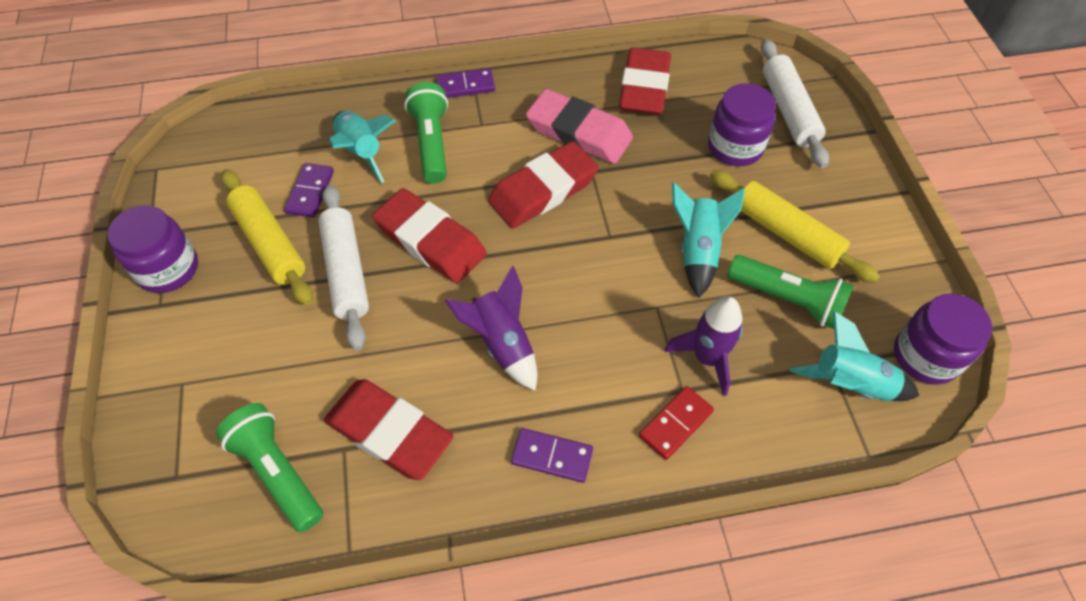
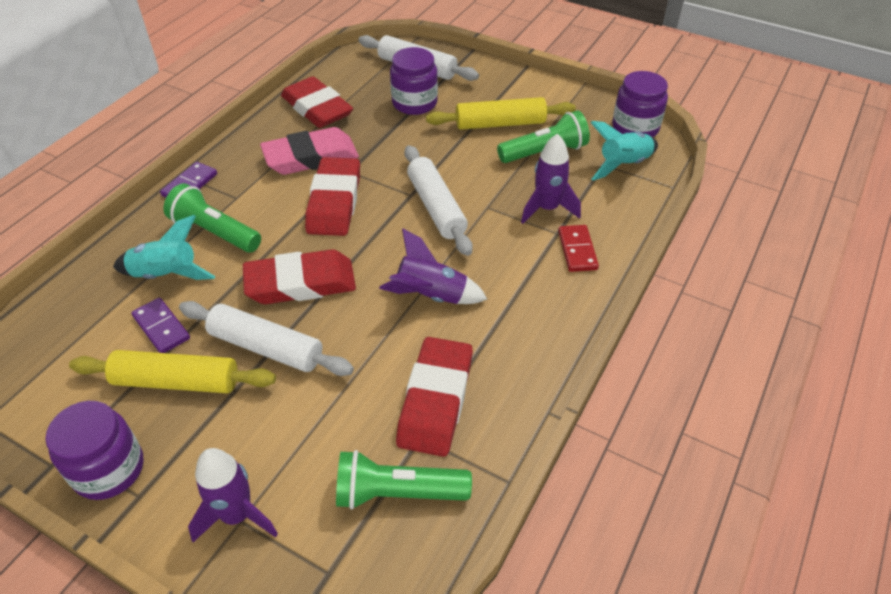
camera: 50 degrees left, 10 degrees down
(184, 377) = (237, 515): none -> purple rocket
(389, 432) = (435, 400): red eraser -> red eraser turned 60 degrees counterclockwise
(552, 456) = (542, 322): purple domino -> none
(613, 267) = (436, 207): none -> white rolling pin
(698, 251) = (468, 165): turquoise rocket -> none

